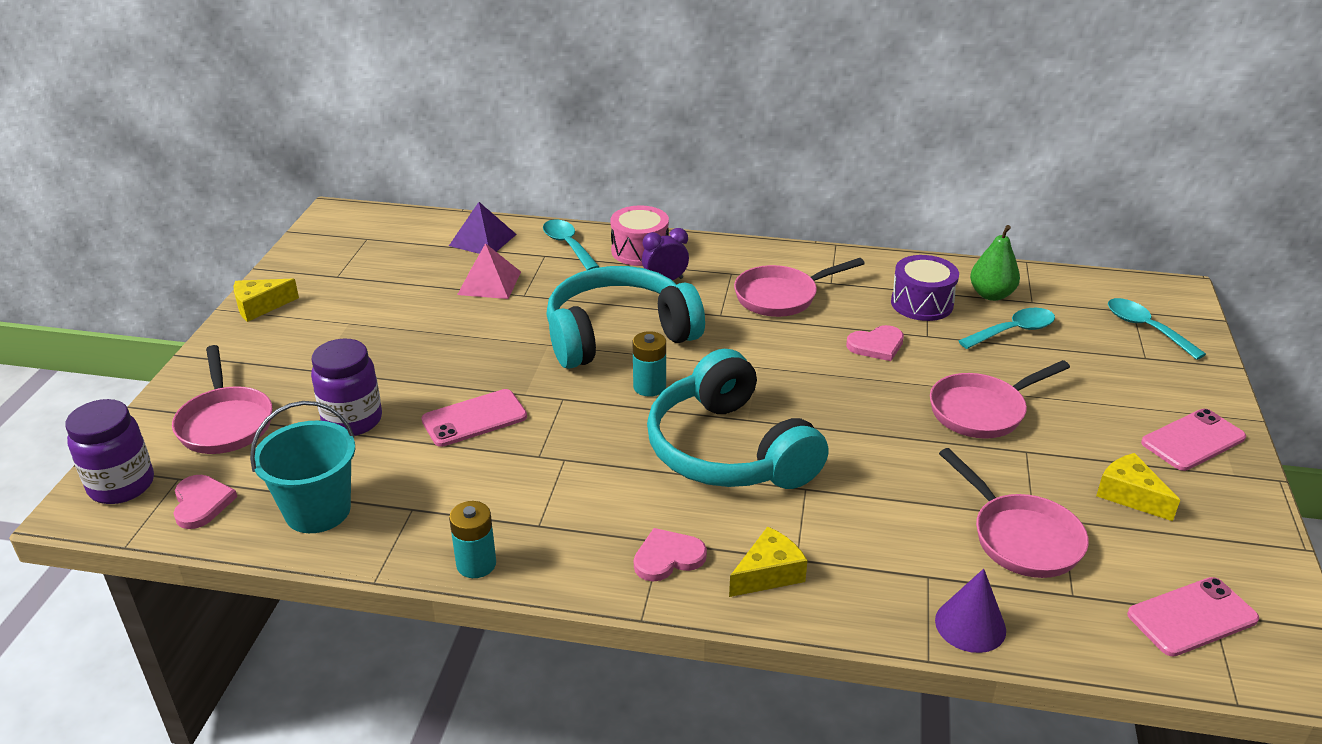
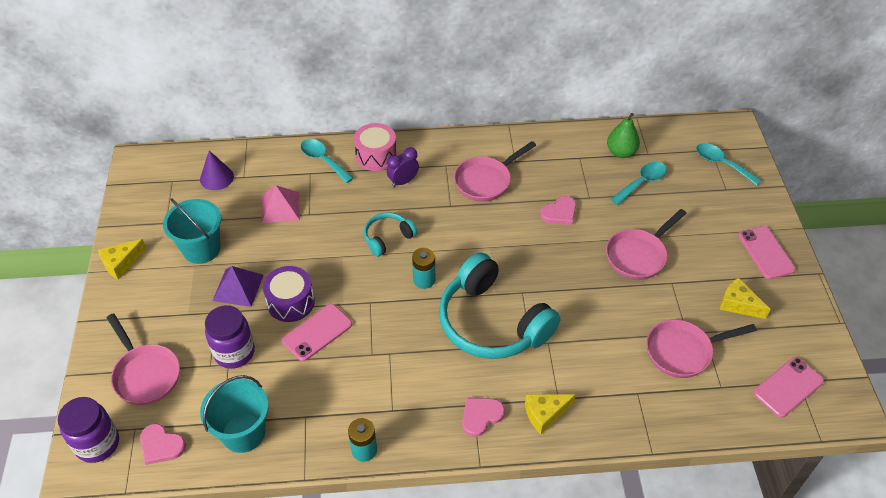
camera: 15 degrees left, 15 degrees up
(201, 503) = (161, 445): pink heart -> pink heart turned 150 degrees clockwise
(367, 308) = (201, 249): none -> turquoise bucket
(482, 240) = (259, 166): purple pyramid -> purple pyramid (238, 287)
(618, 335) = (388, 238): turquoise headphones -> turquoise headphones, size x0.48
(768, 574) = (545, 414): yellow cheese -> yellow cheese turned 150 degrees counterclockwise
(922, 303) = (579, 169): purple drum -> purple drum (291, 302)
(970, 625) = (669, 423): purple cone -> purple cone (217, 177)
(1020, 537) = (683, 351): pink pan -> pink pan turned 120 degrees clockwise
(1193, 440) = (766, 252): pink phone -> pink phone turned 60 degrees counterclockwise

